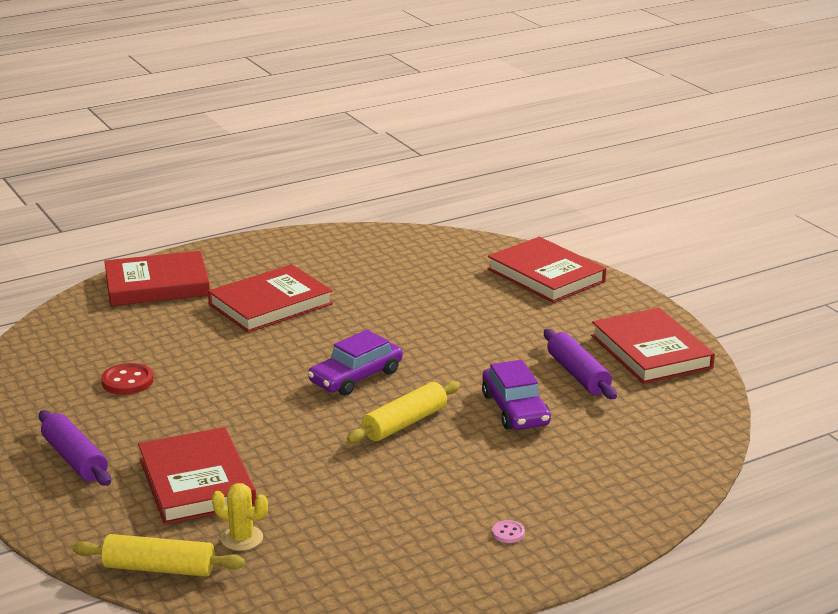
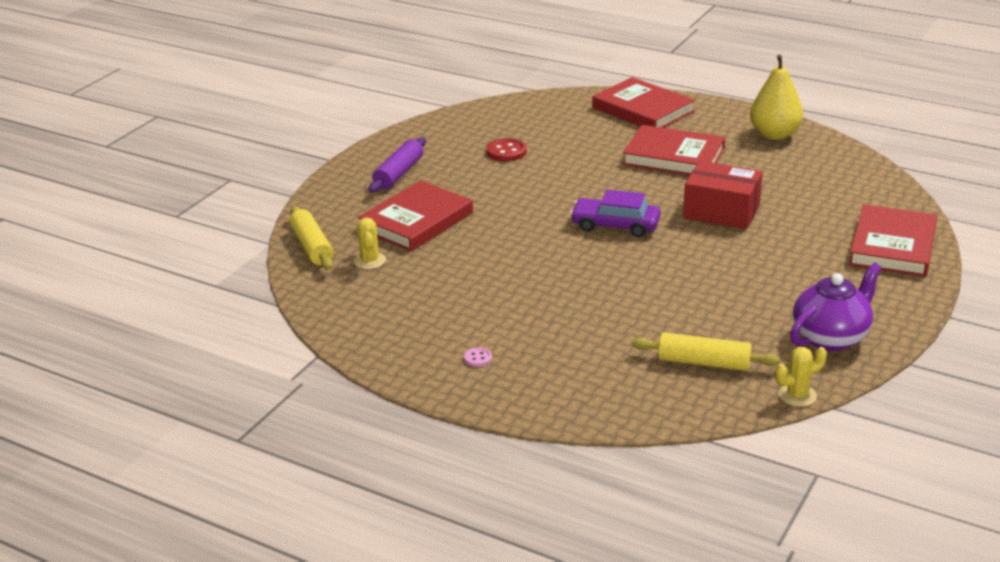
camera: 60 degrees right, 5 degrees up
(300, 248) = (774, 134): none -> yellow pear
(399, 320) = (721, 212): none -> red box
(405, 423) = (576, 267): yellow rolling pin -> yellow rolling pin (704, 362)
(515, 409) = (652, 305): purple car -> none
(578, 374) = (744, 315): purple rolling pin -> none
(651, 352) = (831, 337): red book -> purple teapot
(719, 397) = (797, 395): none -> yellow cactus

